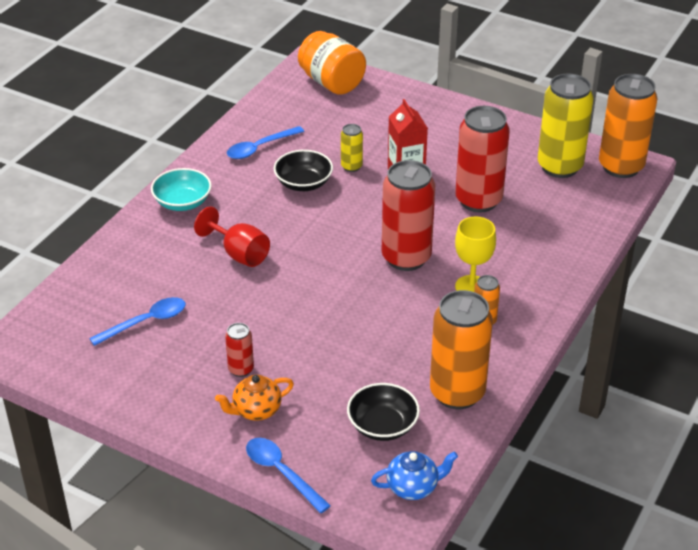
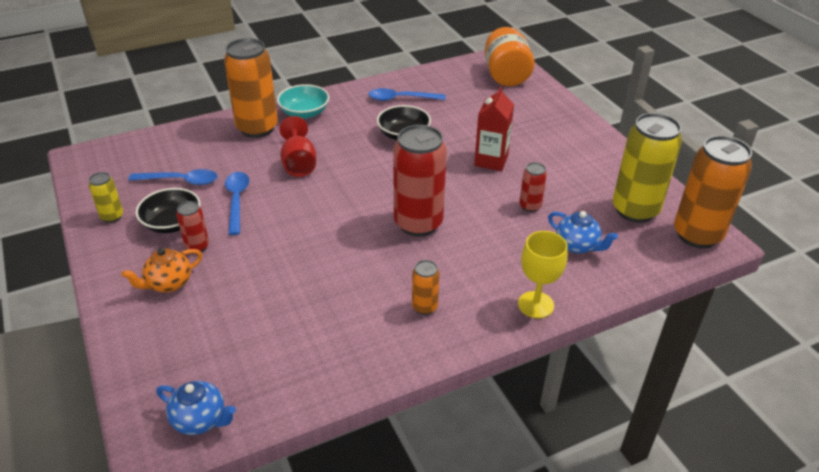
camera: 35 degrees right, 0 degrees up
(256, 410) = (169, 283): orange teapot -> orange teapot turned 45 degrees counterclockwise
(282, 473) = (124, 343): blue spoon -> blue spoon (237, 201)
(351, 166) = (453, 138): yellow can -> yellow can (112, 216)
(382, 425) = (241, 350): black bowl -> black bowl (172, 223)
(457, 393) = (331, 357): orange can -> orange can (257, 128)
(471, 287) = (446, 273): yellow goblet -> yellow goblet (536, 305)
(478, 200) = (530, 206): red can -> red can, size x0.47
(545, 216) = (577, 245): none -> blue teapot

